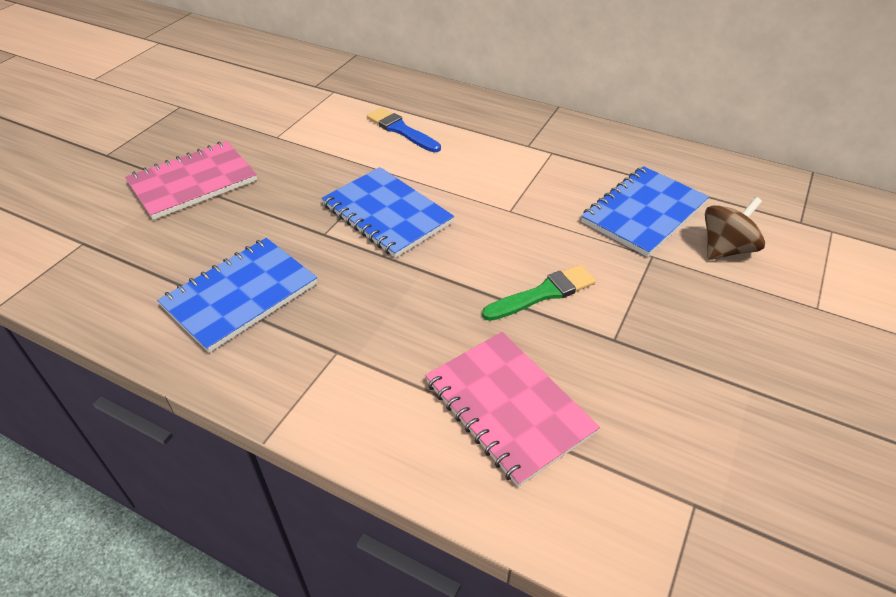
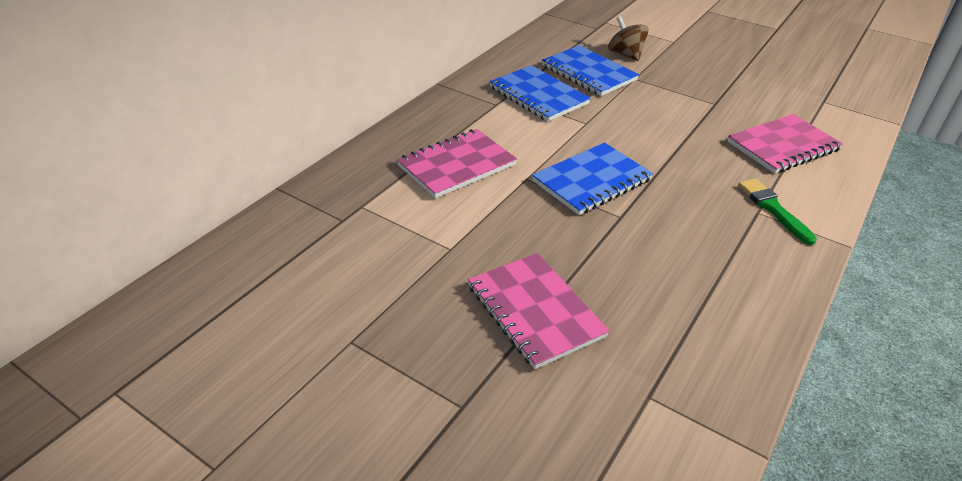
camera: 85 degrees left, 5 degrees down
(240, 295) = (709, 264): blue notebook -> blue notebook (538, 96)
(401, 130) = (457, 165): blue brush -> pink notebook
(543, 293) = (678, 121): green brush -> green brush (773, 209)

